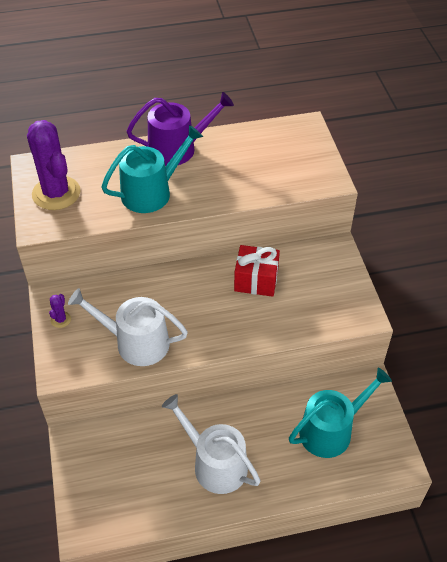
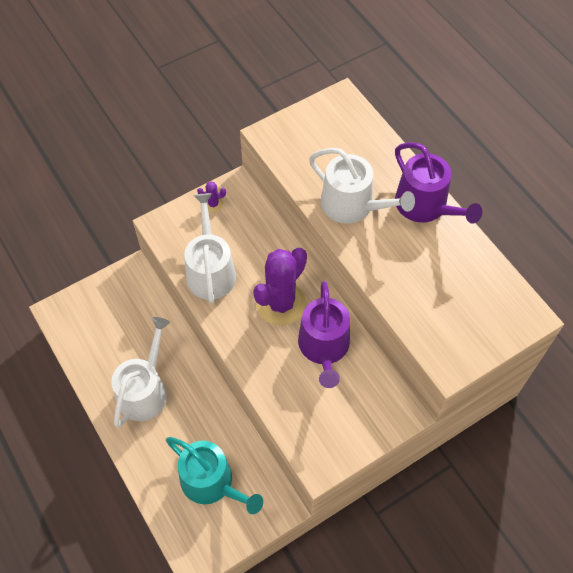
camera: 70 degrees right, 10 degrees up
(56, 193) = (315, 131): purple cactus -> purple cactus (281, 303)
(151, 192) = (352, 205): turquoise watering can -> white watering can
(256, 280) = (324, 347): red gift -> purple watering can

